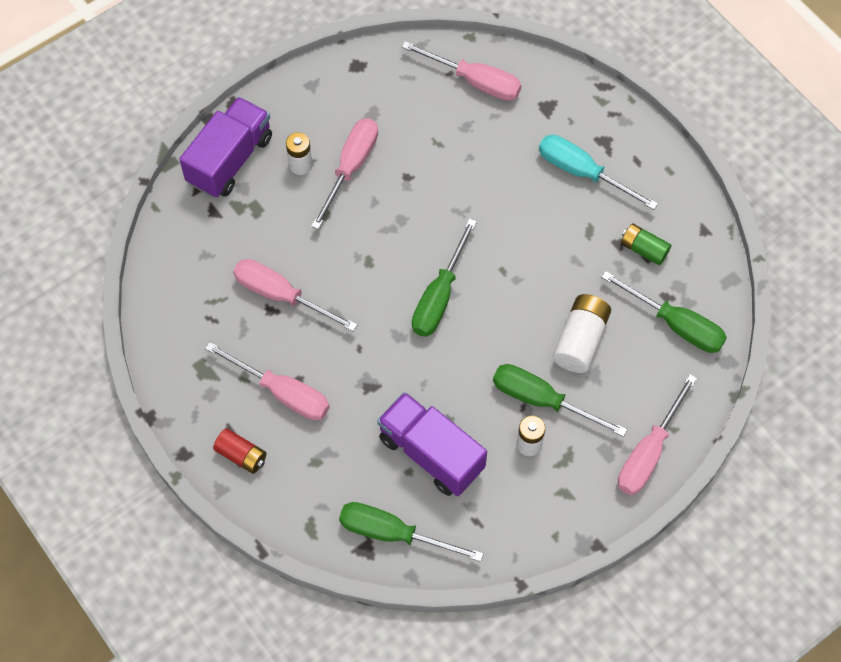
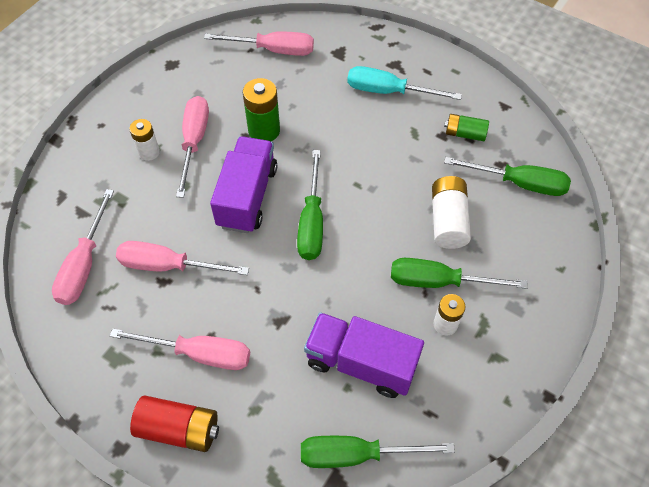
camera: 20 degrees left, 5 degrees down
(230, 160) = (84, 166): purple truck -> purple truck (247, 197)
(241, 455) = (179, 429): red battery -> red battery, size x1.53
(428, 177) = (264, 131): none -> green battery
(649, 452) = (551, 296): pink screwdriver -> pink screwdriver (84, 264)

